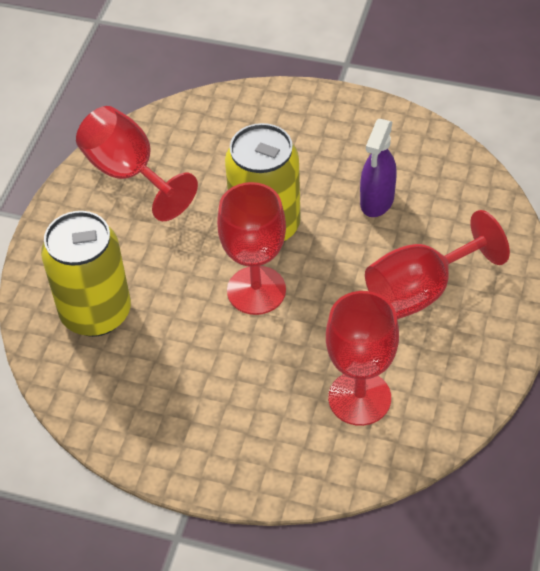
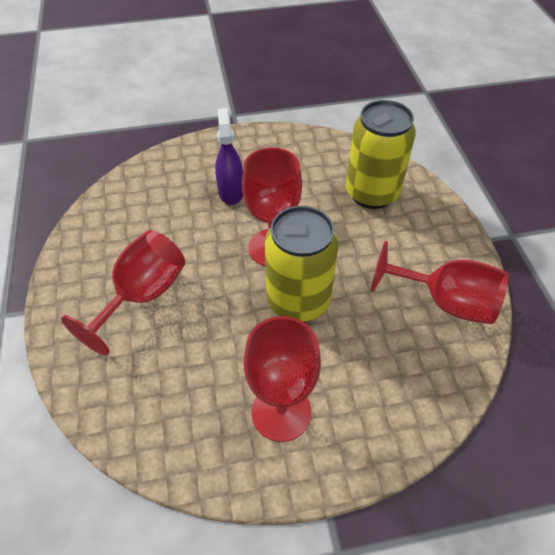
camera: 150 degrees right, 0 degrees up
(359, 398) = (160, 207): red goblet -> red goblet (281, 412)
(377, 201) = (214, 365): purple spray bottle -> purple spray bottle (231, 192)

